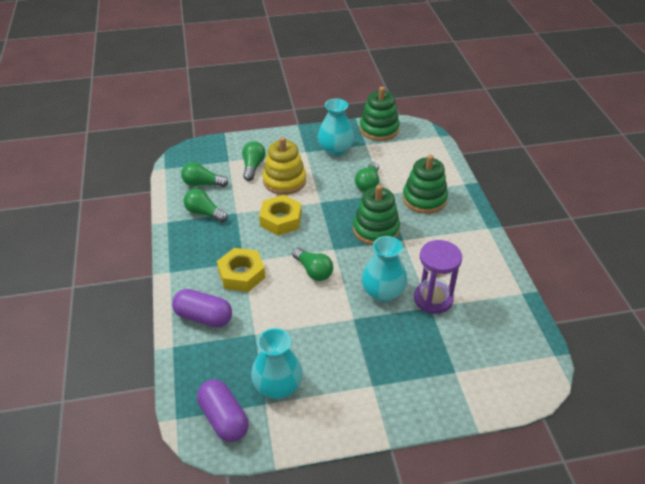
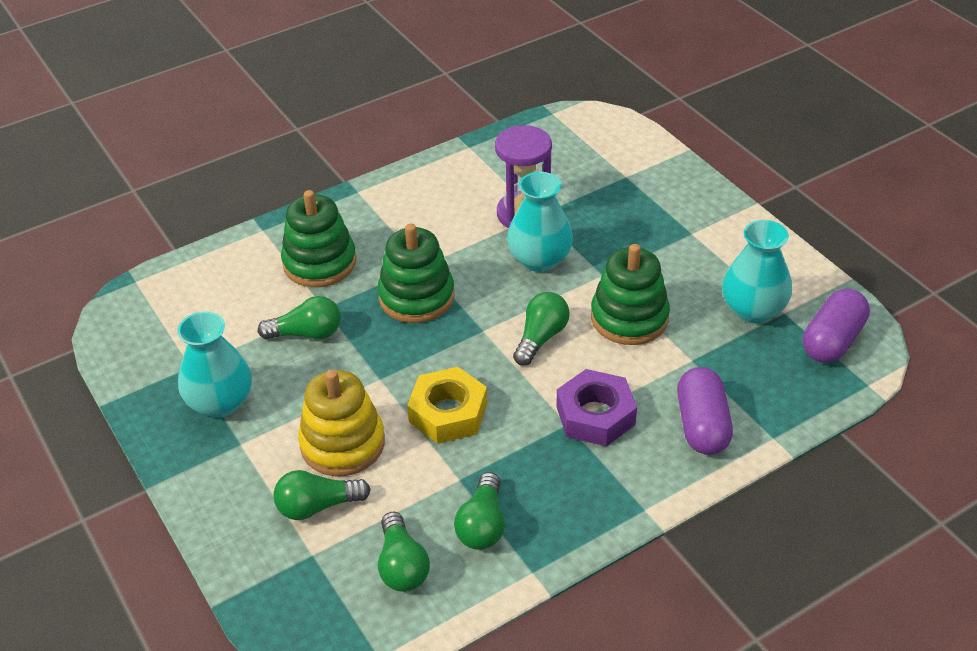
camera: 110 degrees left, 0 degrees up
(241, 274) = (595, 415): yellow nut -> purple nut
(379, 129) = (135, 361): green stacking toy -> green stacking toy (629, 318)

